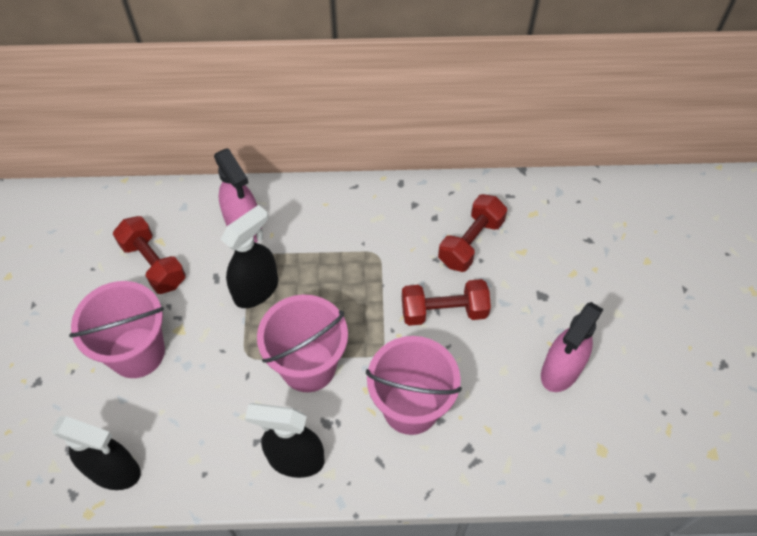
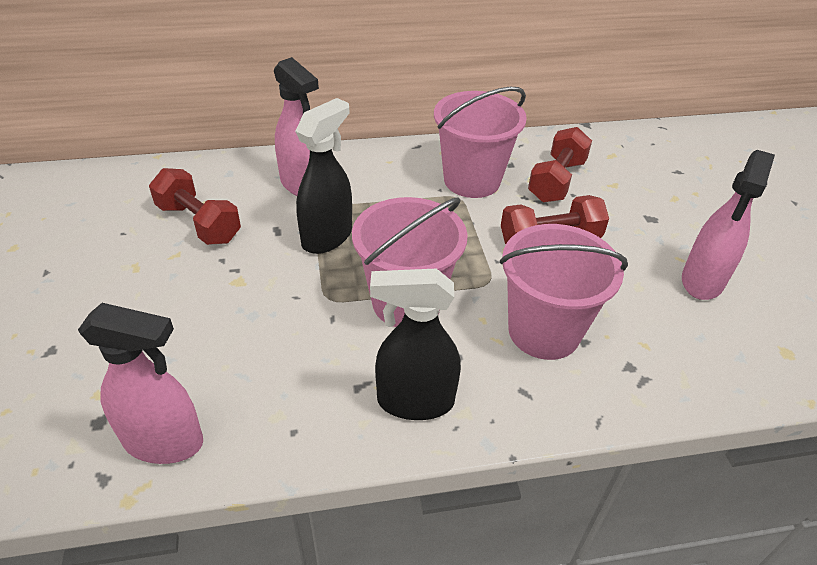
camera: 10 degrees left, 15 degrees down
(114, 471) = (164, 442): black spray bottle -> pink spray bottle
(137, 352) = (186, 308): pink bucket -> pink bucket (472, 180)

